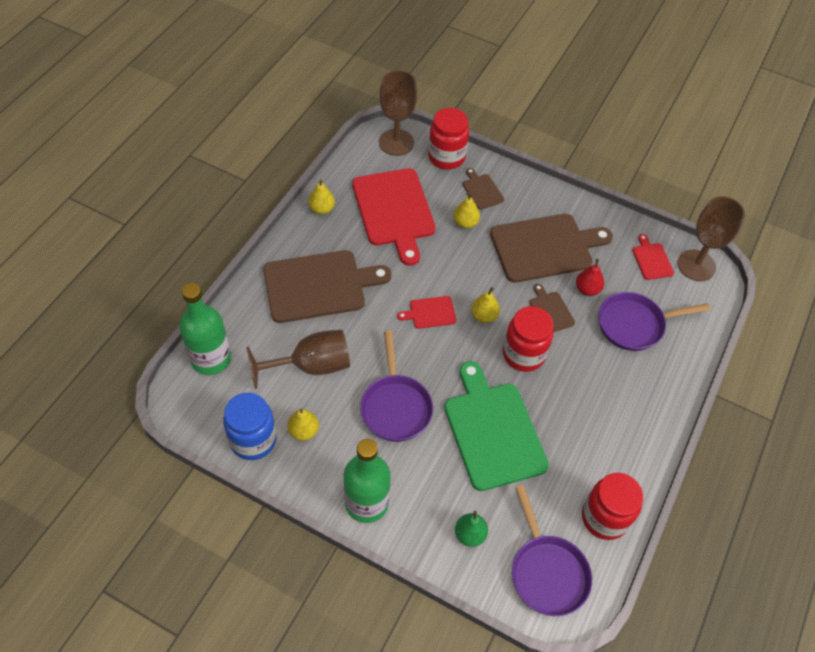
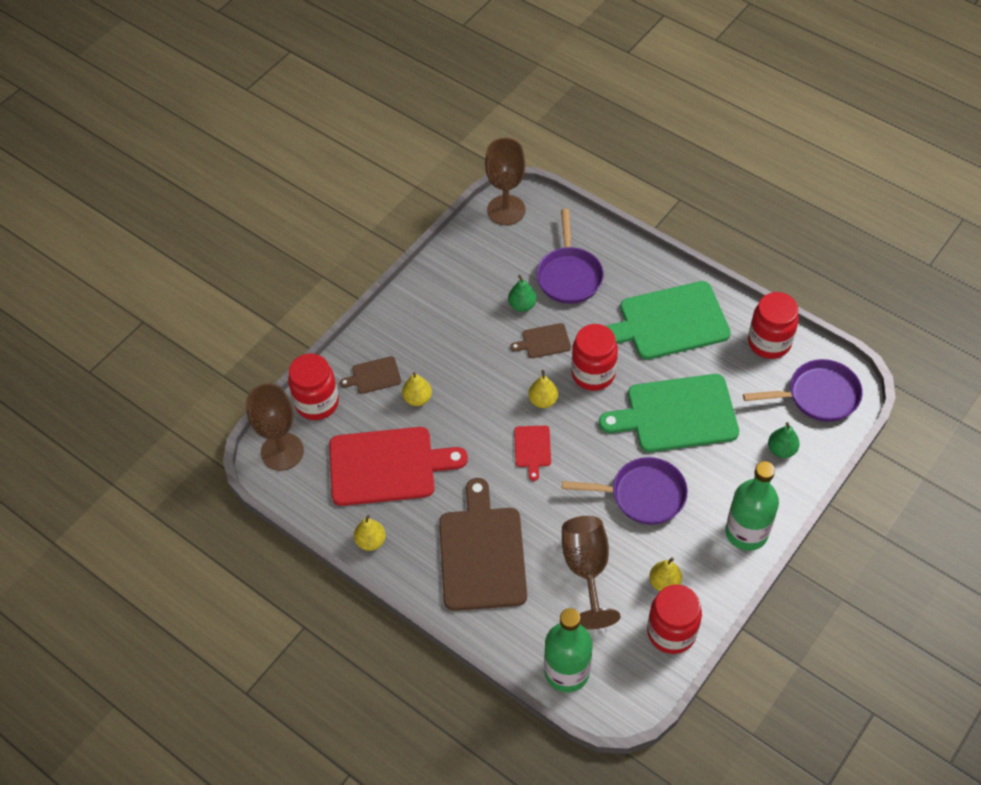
camera: 75 degrees left, 0 degrees up
(253, 440) = (671, 632): blue jar -> red jar
(545, 247) = (463, 331): brown cutting board -> none
(587, 289) = (522, 305): red pear -> green pear
(604, 417) = (669, 322): none -> green cutting board
(652, 260) = (493, 244): red cutting board -> none

